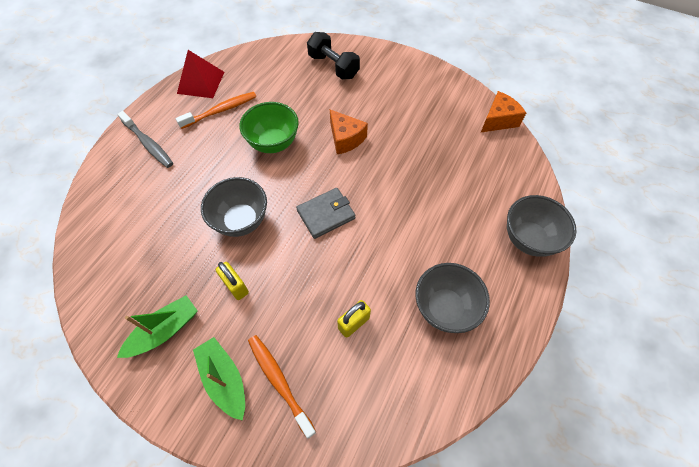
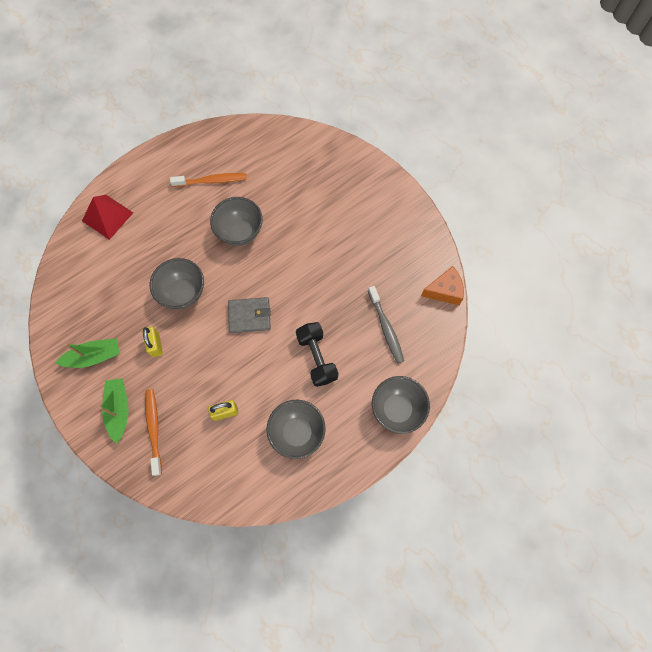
camera: 25 degrees right, 10 degrees up
(148, 144) = (141, 191): grey toothbrush -> grey toothbrush (386, 328)
(201, 82) = (207, 144): red pyramid -> red pyramid (107, 216)
(273, 143) = (240, 232): green bowl -> grey bowl
(333, 66) = (329, 173): black dumbbell -> black dumbbell (317, 358)
(345, 139) = (301, 253): orange cheese -> none

